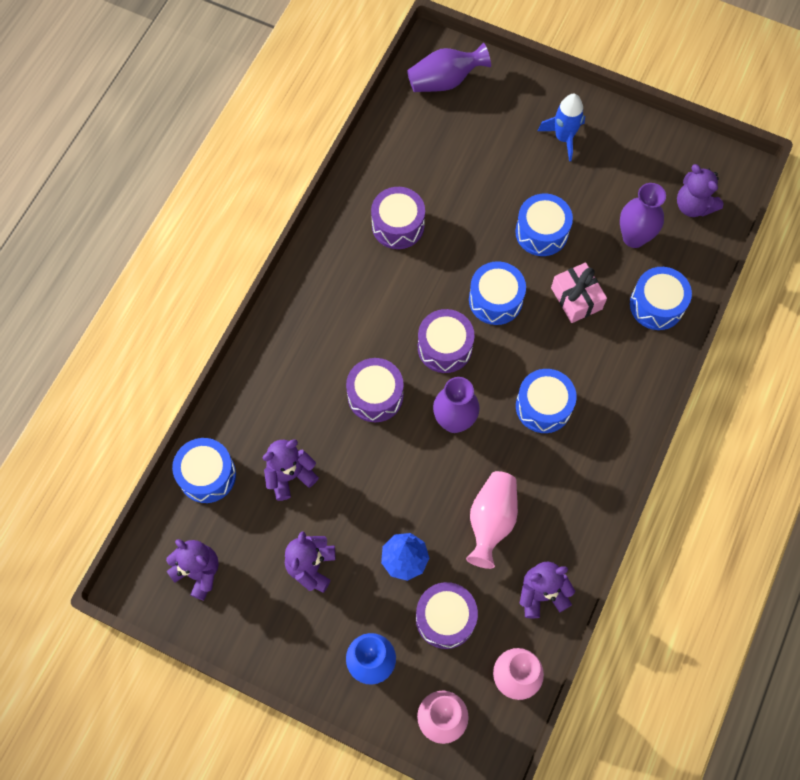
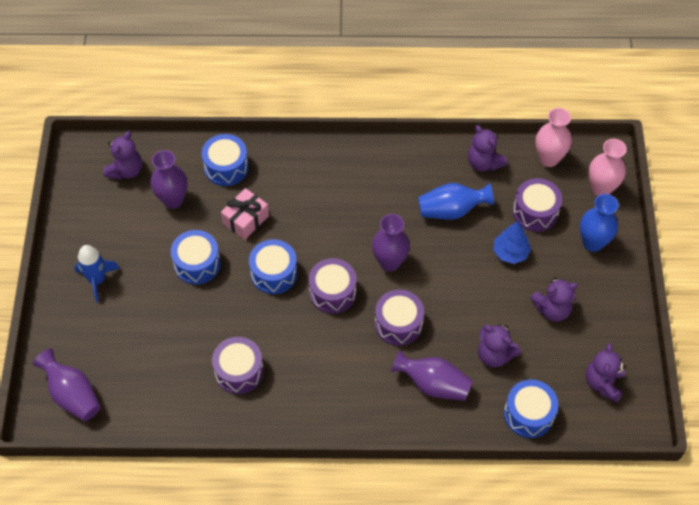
camera: 115 degrees left, 10 degrees down
(290, 397) = (433, 384): none -> purple vase
(491, 521) = (451, 210): pink vase -> blue vase
(543, 406) = (346, 210): blue drum -> none

